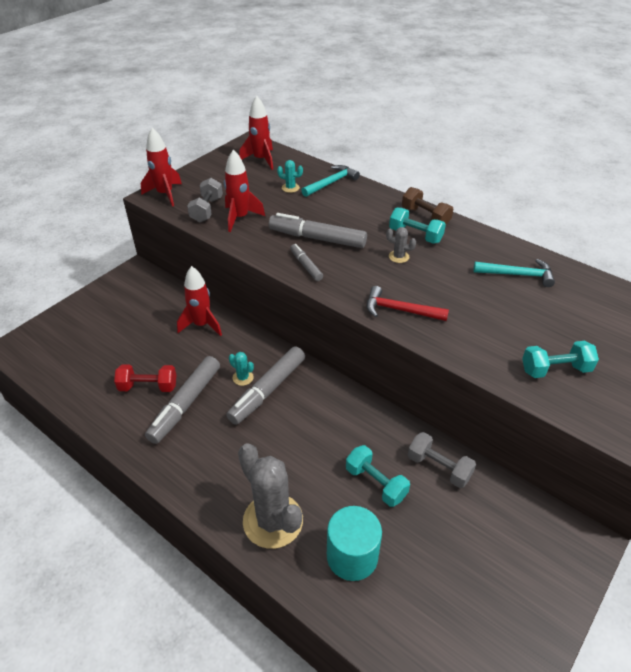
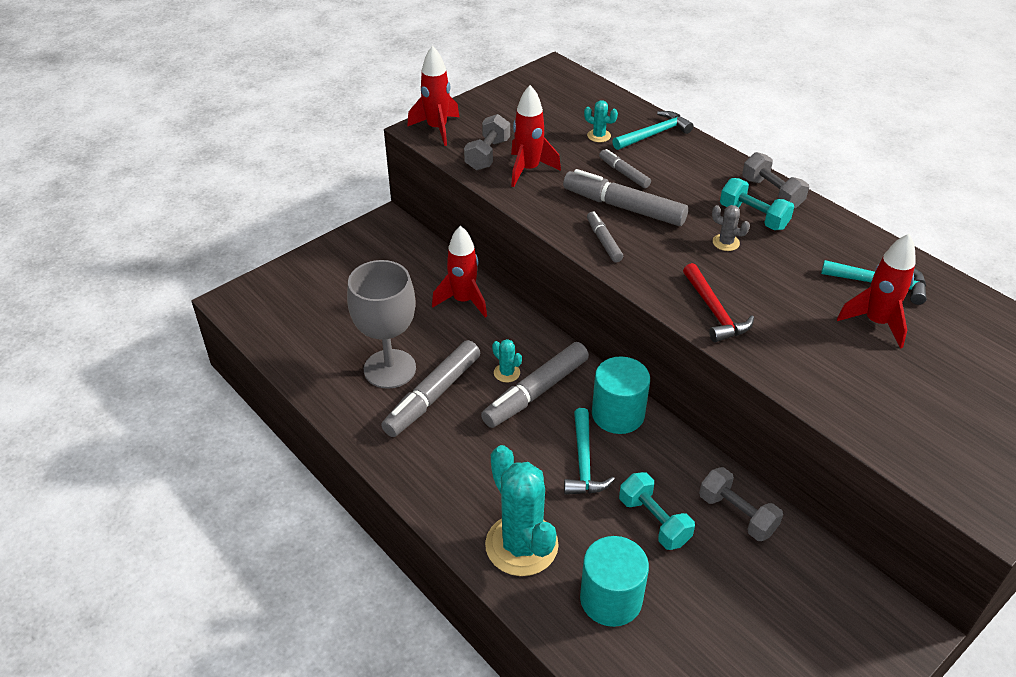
camera: 10 degrees right, 0 degrees up
(148, 387) = (390, 369): red dumbbell -> grey goblet
(261, 160) = (565, 93): red rocket -> red rocket (876, 323)
(273, 521) = (521, 545): grey cactus -> turquoise cactus
(313, 213) = (624, 173): none -> grey marker
(313, 442) = (584, 462): none -> turquoise hammer
(334, 399) = (618, 414): none -> turquoise cylinder
(400, 310) = (714, 311): red hammer -> red hammer turned 135 degrees counterclockwise
(425, 217) = (771, 193): brown dumbbell -> grey dumbbell
(555, 370) = (900, 409): turquoise dumbbell -> none

